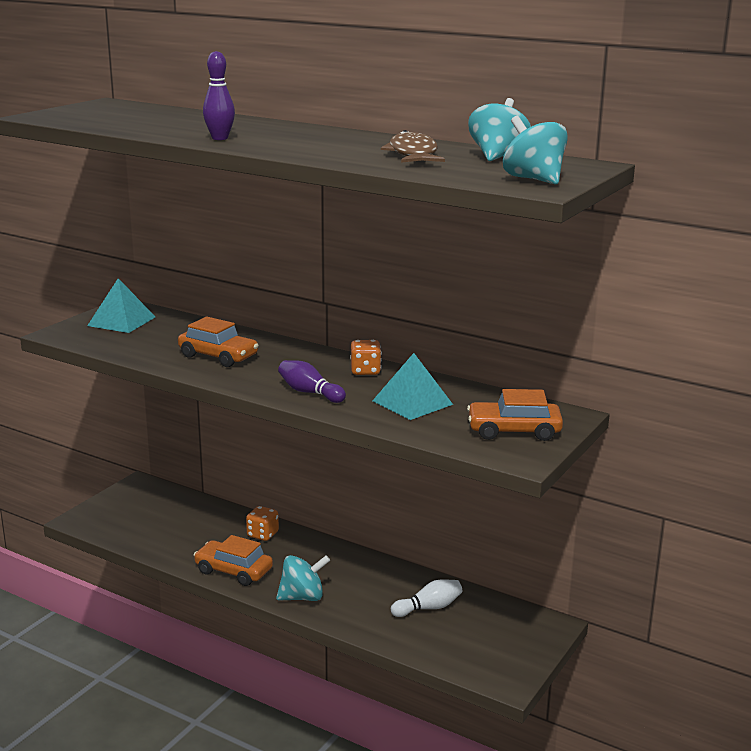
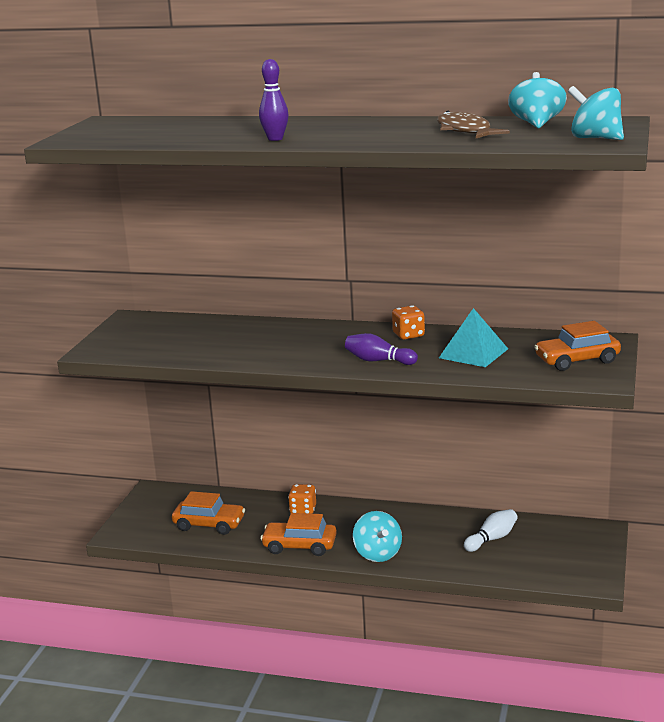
camera: 15 degrees left, 0 degrees up
(121, 321) = (142, 330): turquoise pyramid -> none
(218, 356) = (266, 345): orange car -> orange car (209, 524)
(302, 597) = (377, 554): turquoise spinning top -> turquoise spinning top turned 105 degrees clockwise

